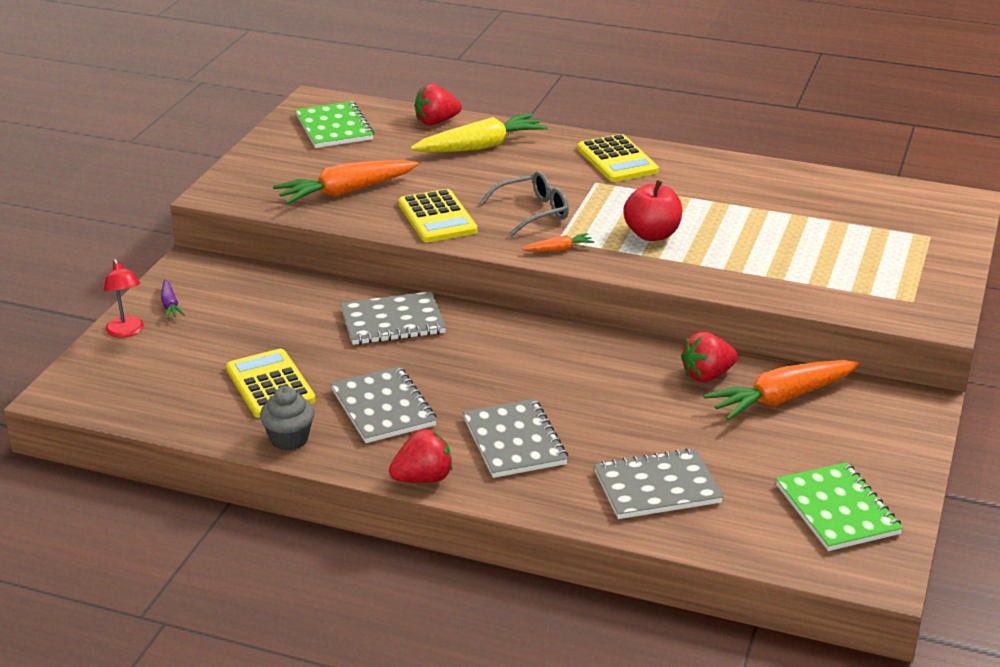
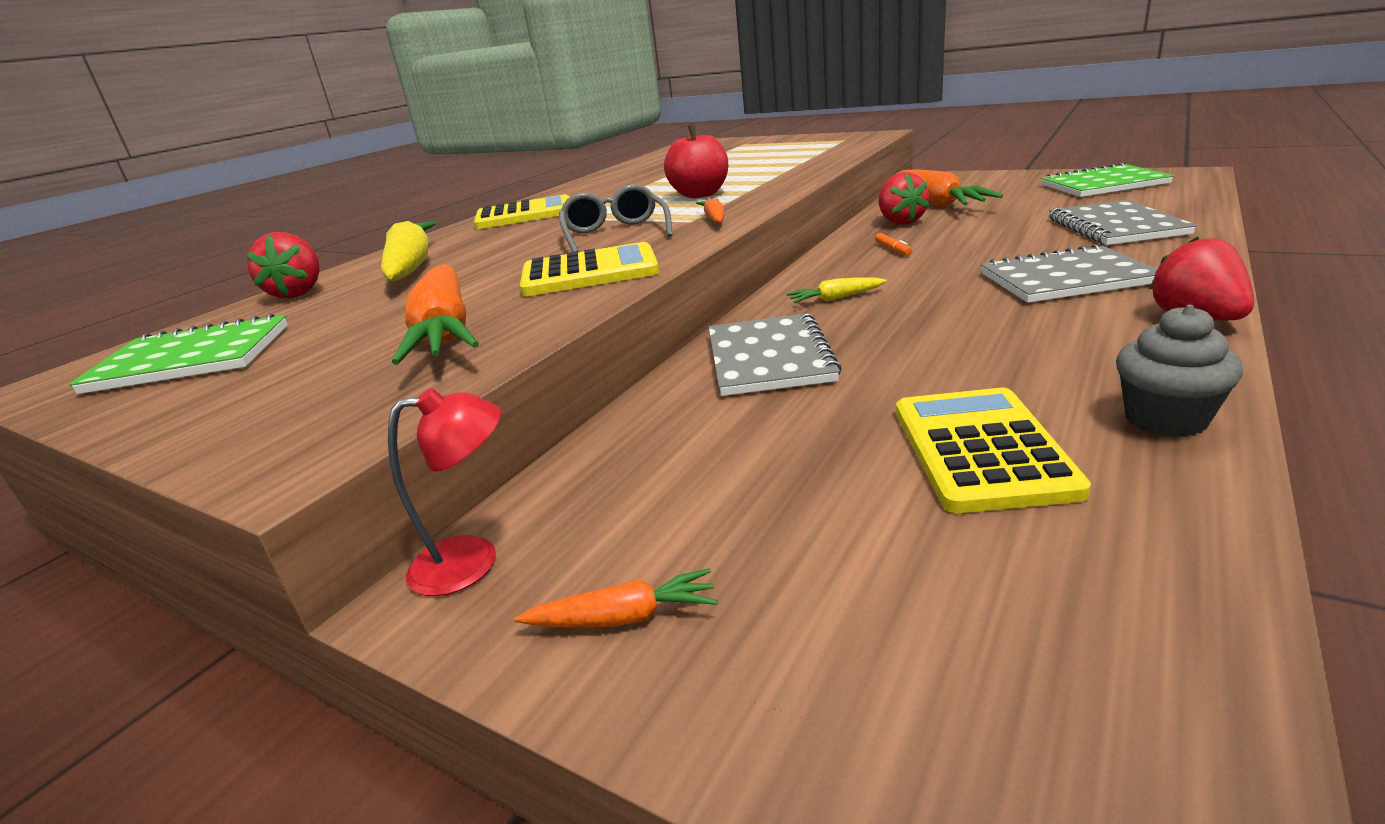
camera: 75 degrees left, 5 degrees down
(126, 332) = (742, 706): red lamp -> red lamp (473, 561)
(170, 305) = (623, 617): purple carrot -> orange carrot
(270, 385) = (981, 450): yellow calculator -> yellow calculator turned 105 degrees clockwise
(383, 408) = (1020, 351): grey notebook -> none
(494, 343) = (836, 298): none -> yellow carrot
(613, 369) = (893, 249): none -> orange marker

